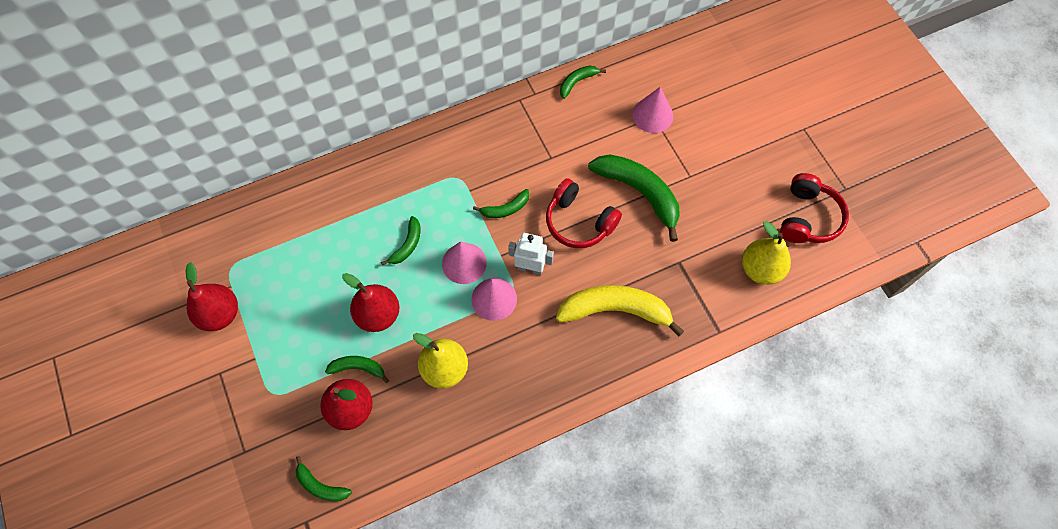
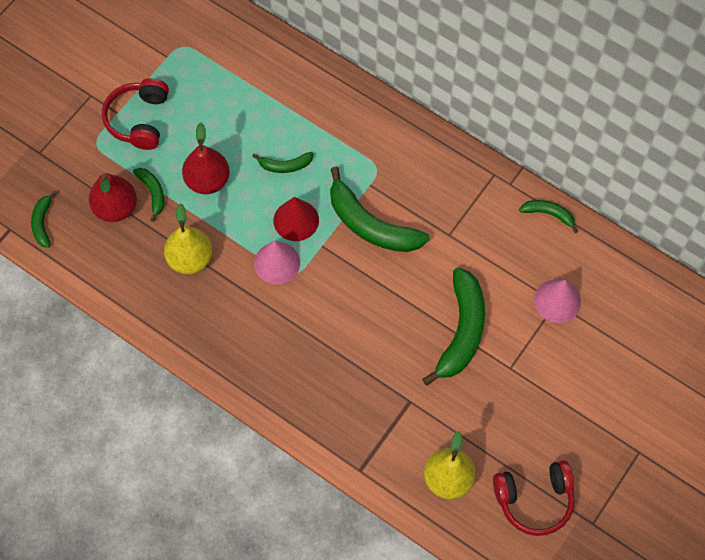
camera: 60 degrees right, 0 degrees up
(220, 314) = (138, 64): red pear -> none
(464, 263) = (296, 220): pink cone -> red cone
(506, 209) = (370, 225): green banana -> green banana, size x2.01
(530, 268) = (324, 276): white robot -> none
(579, 222) = (397, 293): red headphones -> red headphones (139, 120)
(615, 310) = (327, 369): yellow banana -> none

